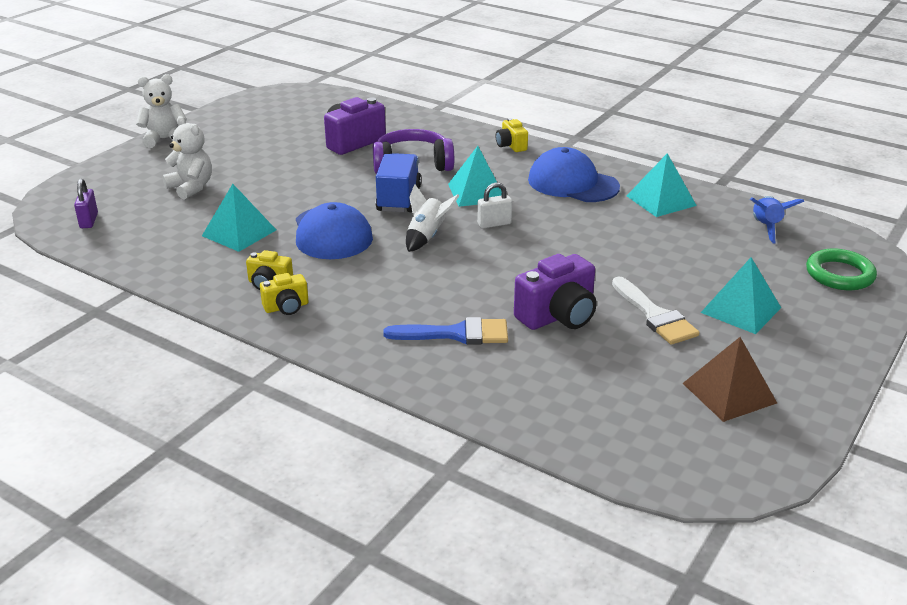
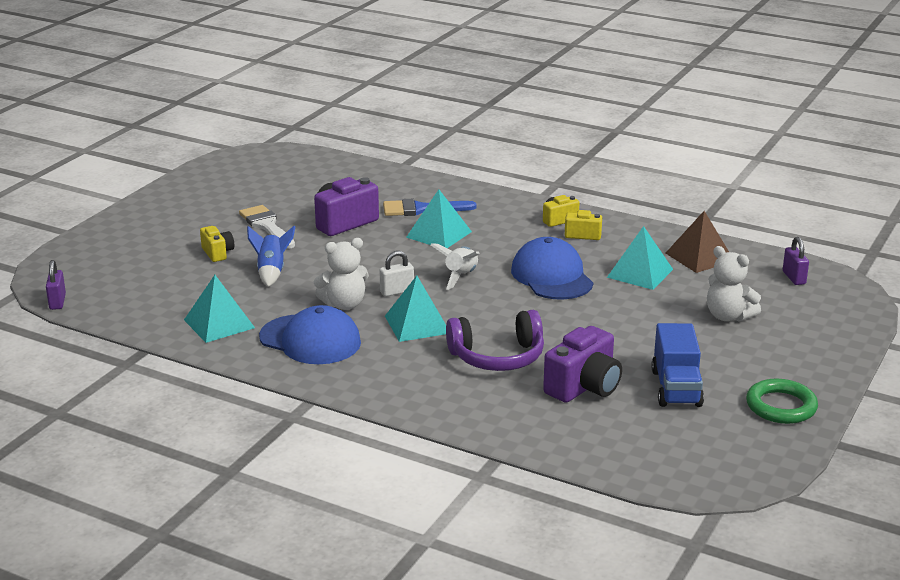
camera: 175 degrees right, 5 degrees down
(164, 139) = (824, 380): white teddy bear -> white teddy bear (344, 304)
(399, 199) = (499, 313): blue truck -> blue truck (676, 388)
(511, 146) = (380, 390): yellow camera -> yellow camera (217, 253)
(729, 393) = (234, 187): brown pyramid -> brown pyramid (699, 257)
(740, 310) = (196, 232): turquoise pyramid -> turquoise pyramid (439, 234)
(766, 227) = (126, 299): blue rocket -> blue rocket (271, 272)
(834, 228) = (57, 302): none -> purple padlock
(839, 274) = (91, 261): green ring -> green ring (781, 406)

